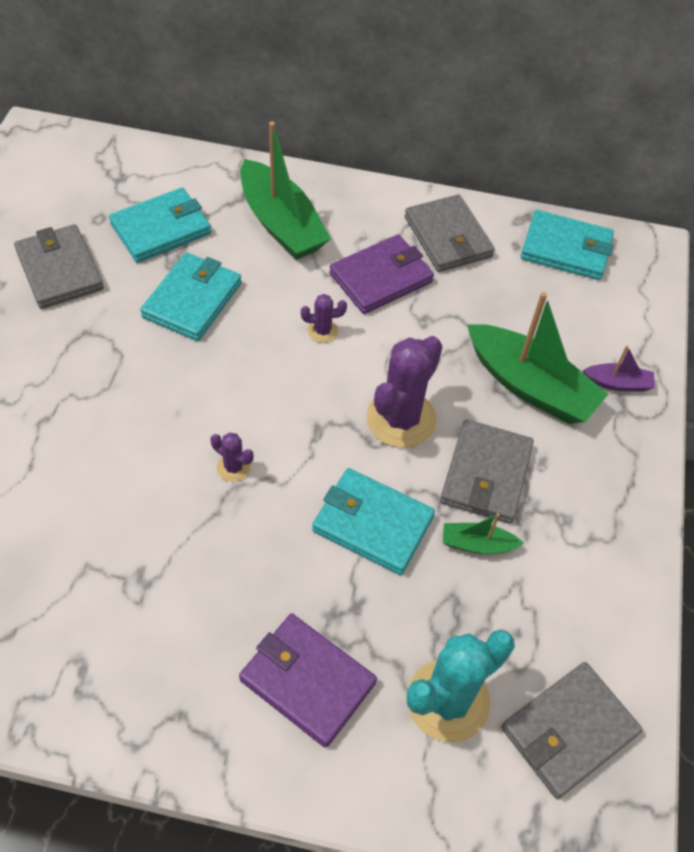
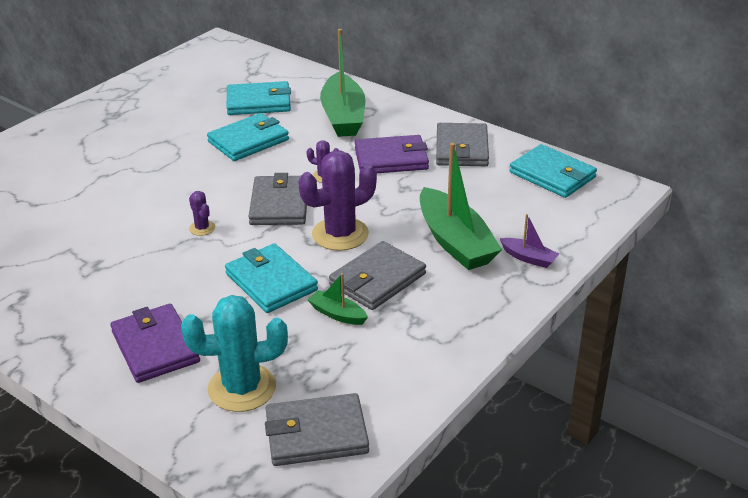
camera: 30 degrees right, 20 degrees down
(59, 270) = (176, 108): grey wallet -> grey wallet (279, 204)

